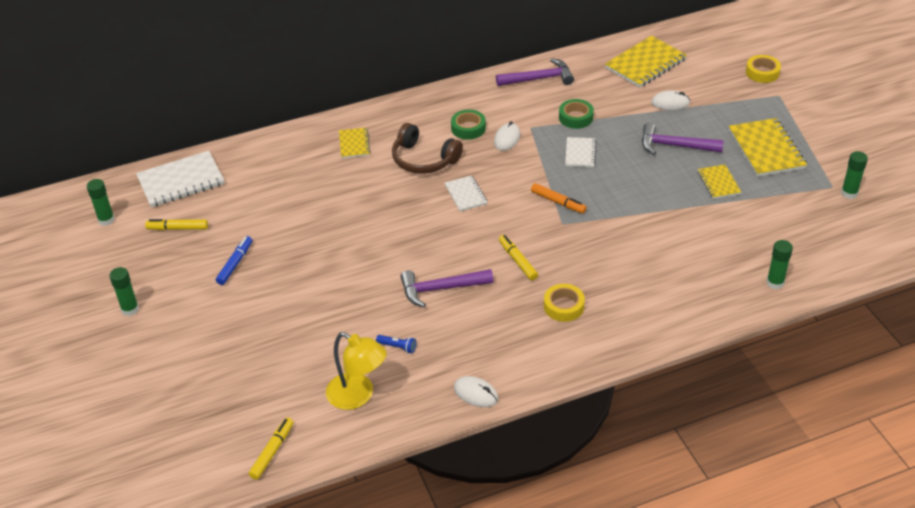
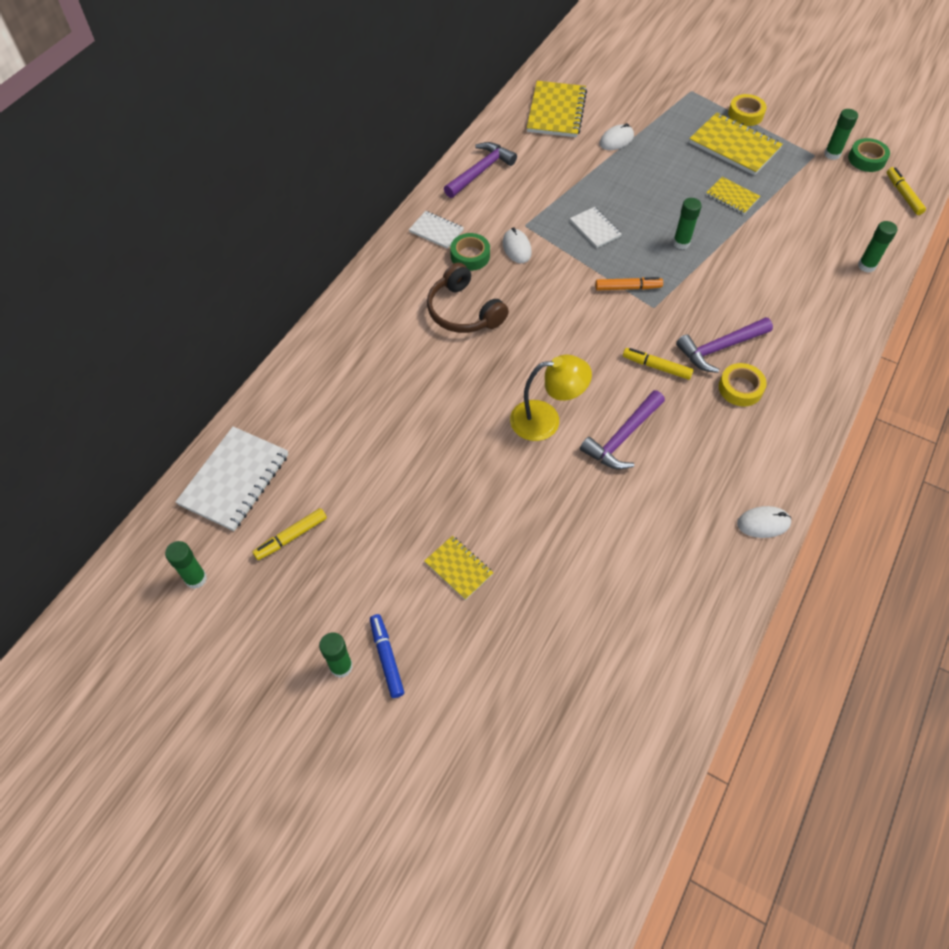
camera: 40 degrees left, 15 degrees up
(235, 264) = (398, 538): blue marker -> blue marker (387, 657)
(272, 451) = (658, 718): yellow marker -> yellow marker (903, 195)
(354, 144) = (377, 332): yellow notebook -> yellow notebook (459, 568)
(358, 396) = (670, 599): yellow lamp -> yellow lamp (546, 420)
(397, 347) = (649, 523): blue flashlight -> none
(423, 159) = (463, 311): brown headphones -> brown headphones turned 60 degrees clockwise
(466, 194) = (541, 326): white notebook -> white notebook (436, 231)
(575, 117) = (554, 194): green tape -> green tape (866, 159)
(636, 193) = (681, 243): none -> green glue stick
(674, 146) = (663, 180): purple hammer -> purple hammer (720, 348)
(762, 72) = (657, 75): yellow tape -> yellow tape (745, 114)

